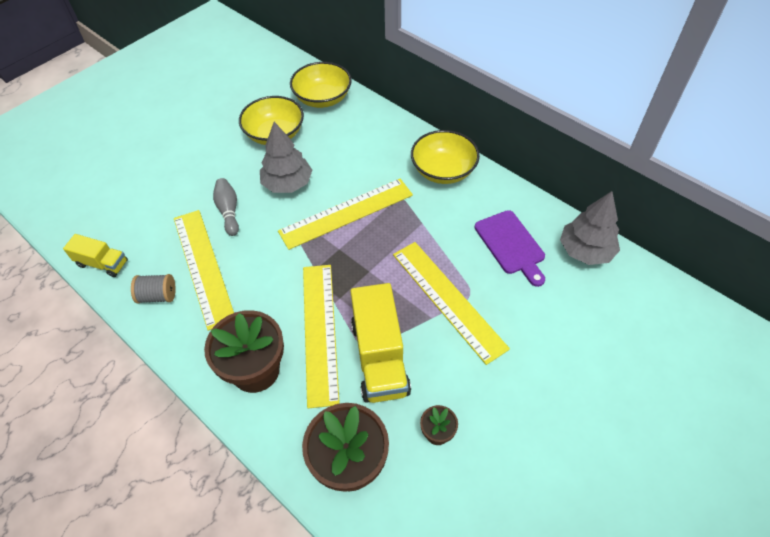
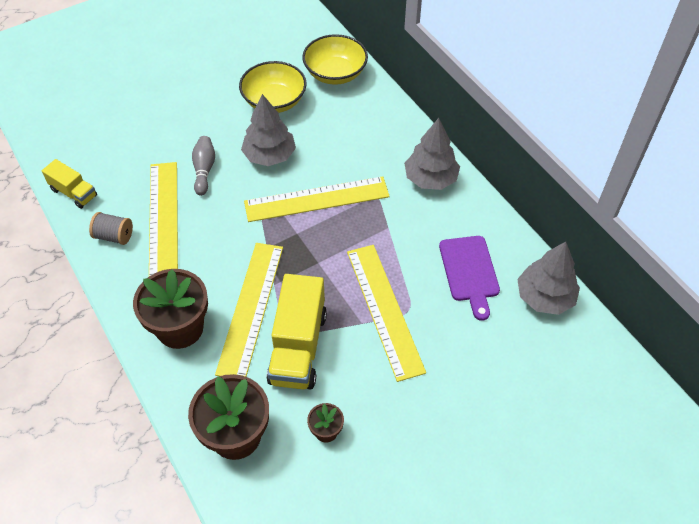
camera: 15 degrees right, 0 degrees up
(443, 170) = (430, 178): yellow bowl -> grey tree

